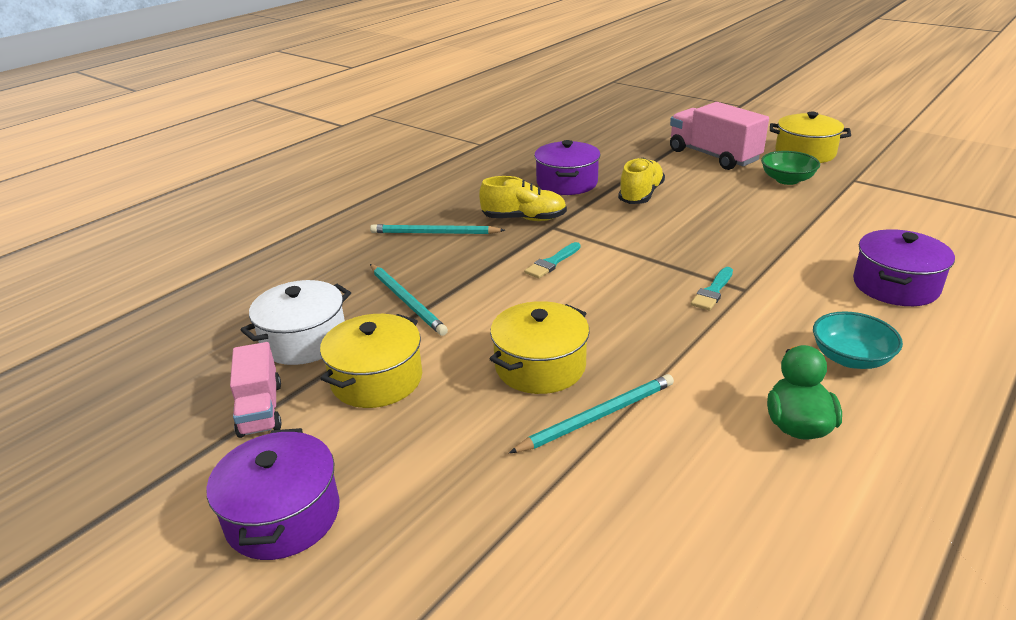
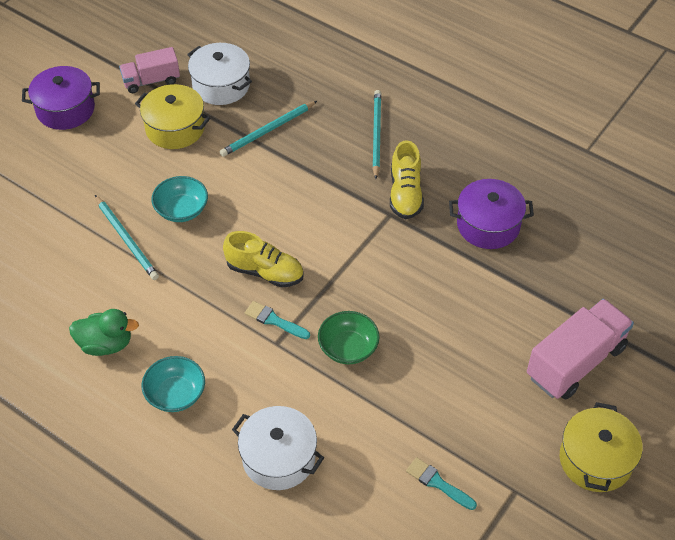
camera: 85 degrees right, 20 degrees up
(540, 366) = (181, 210): yellow pot -> turquoise bowl
(552, 263) = (324, 215): turquoise brush -> turquoise brush (437, 483)
(641, 195) = (462, 285): yellow shoe -> yellow shoe (265, 272)
(787, 180) = (510, 423): green bowl -> green bowl (348, 348)
(895, 286) = (279, 458): purple pot -> white pot

